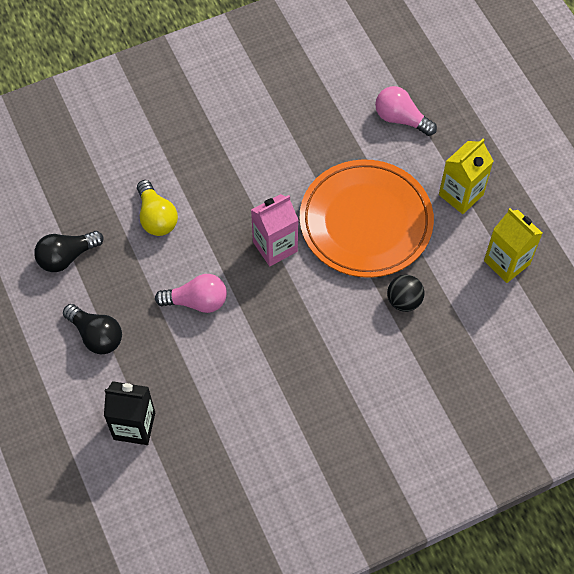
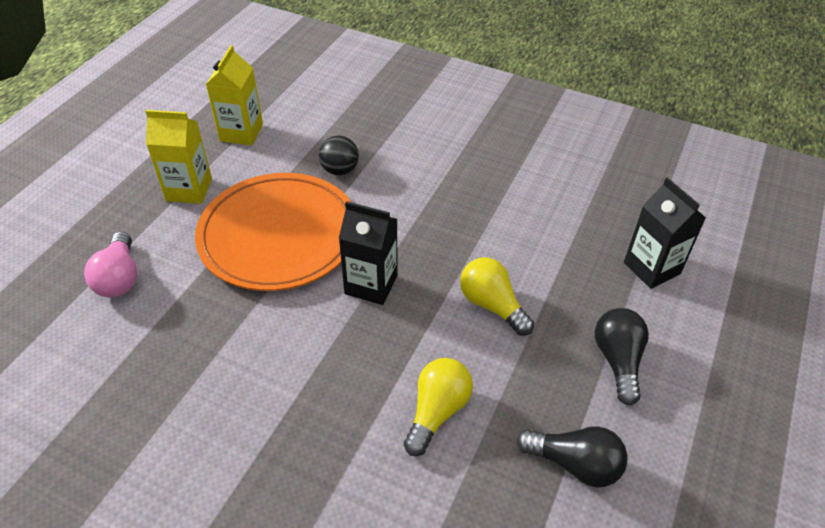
camera: 130 degrees left, 15 degrees down
(197, 301) = (492, 305): pink light bulb -> yellow light bulb
(275, 246) = (371, 284): pink carton -> black carton

